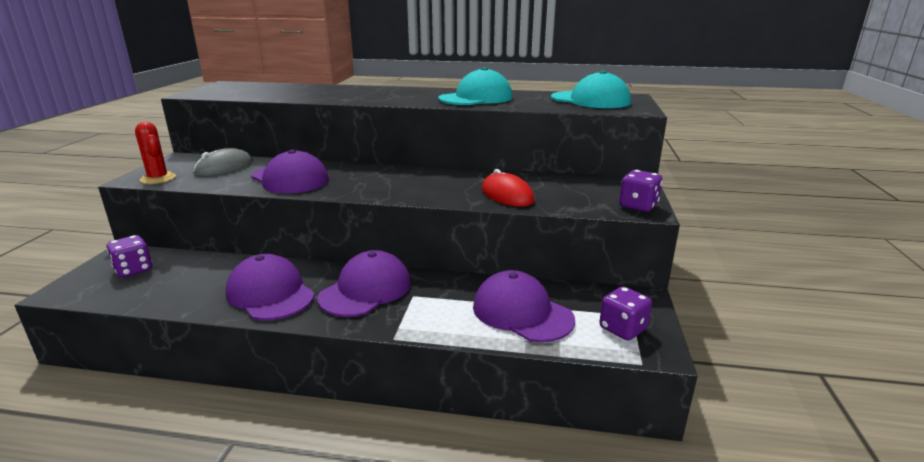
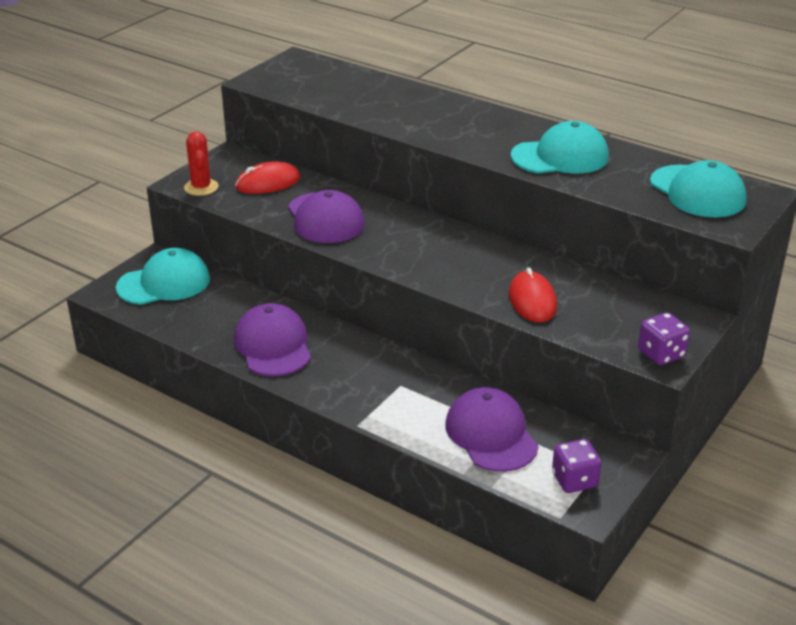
camera: 25 degrees right, 10 degrees up
(134, 270) = (164, 283): purple dice -> turquoise cap
(224, 167) = (268, 183): grey mouse -> red mouse
(366, 290) = (360, 366): purple cap -> none

